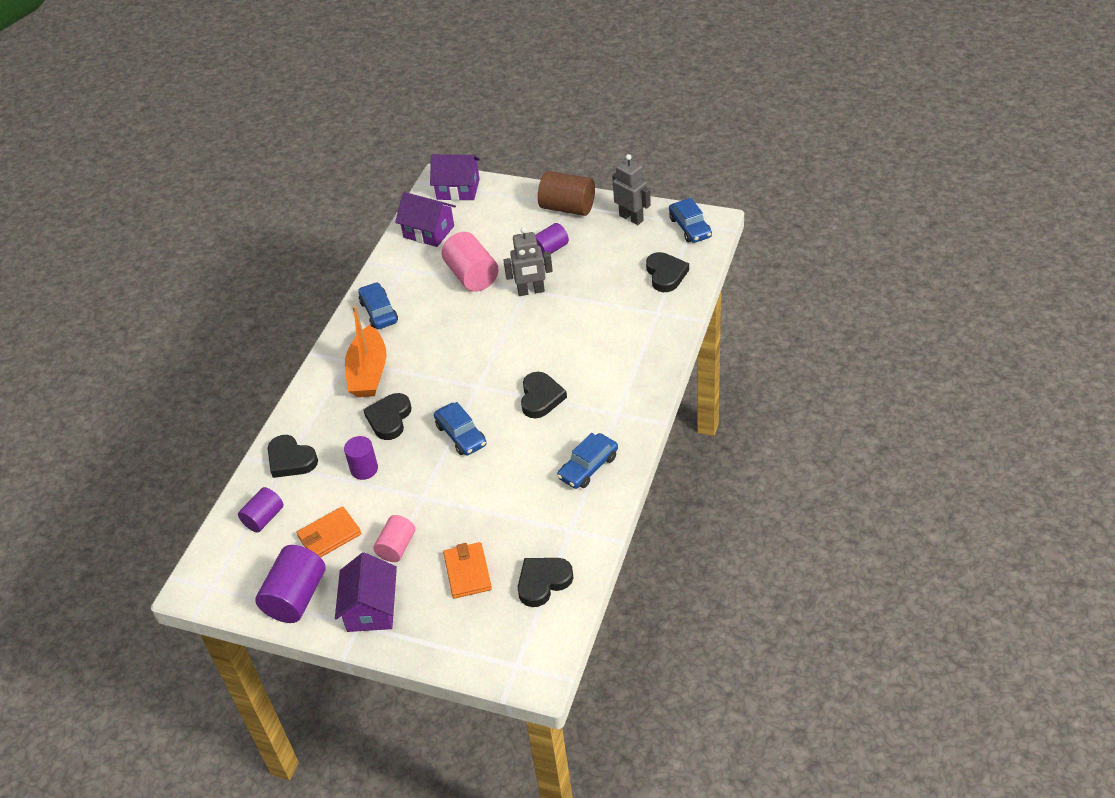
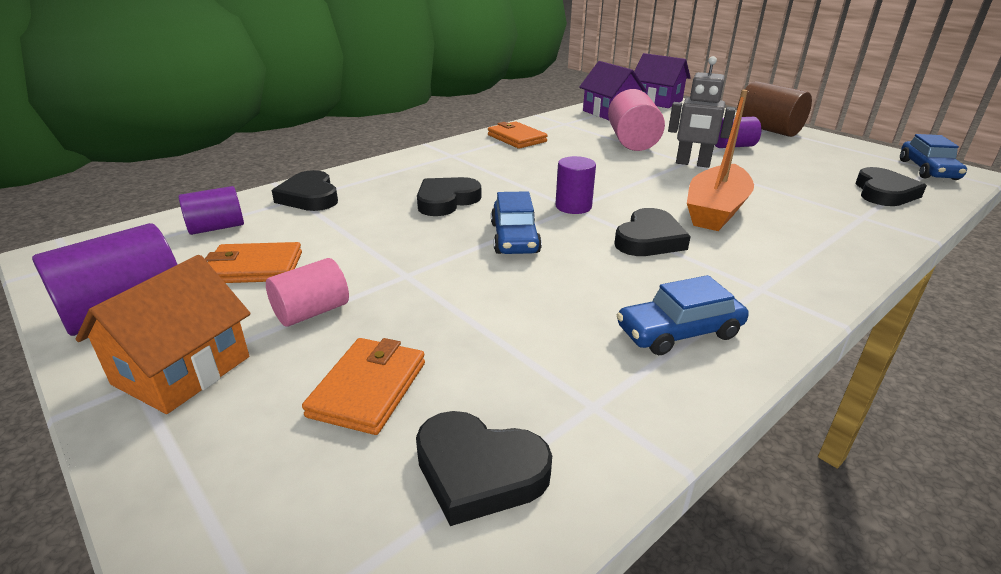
camera: 25 degrees right, 15 degrees down
(364, 469) = (371, 227): purple cylinder -> purple cylinder (573, 206)
(368, 373) = (463, 167): orange boat -> orange boat (715, 210)
(371, 609) = (182, 370): purple house -> orange house
(379, 312) = (516, 138): blue car -> orange wallet
(543, 582) = (479, 471): black heart -> black heart turned 150 degrees counterclockwise
(631, 218) = (845, 149): grey robot -> none

